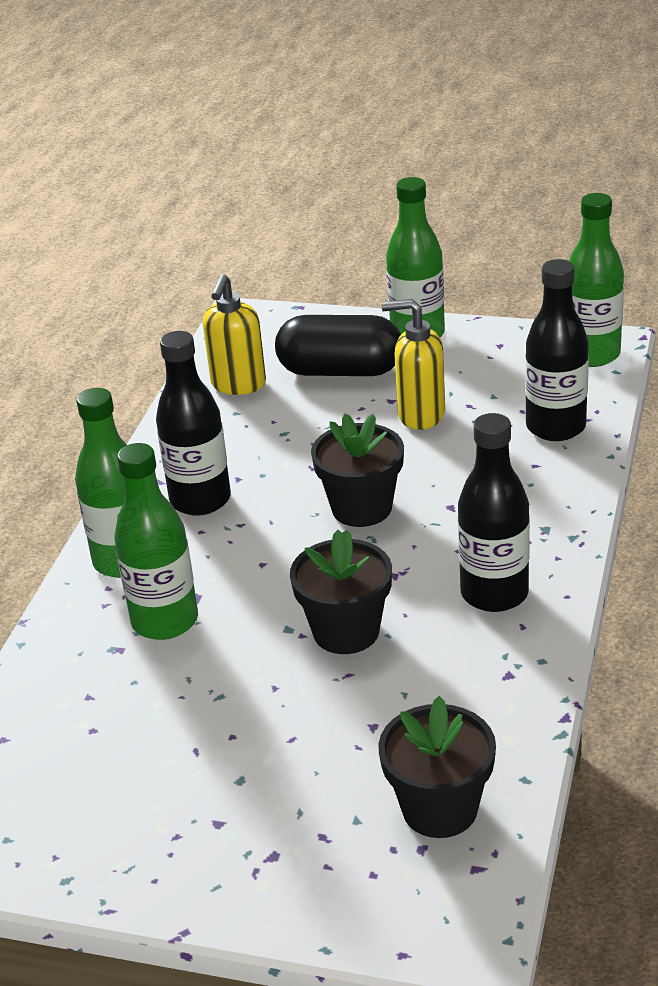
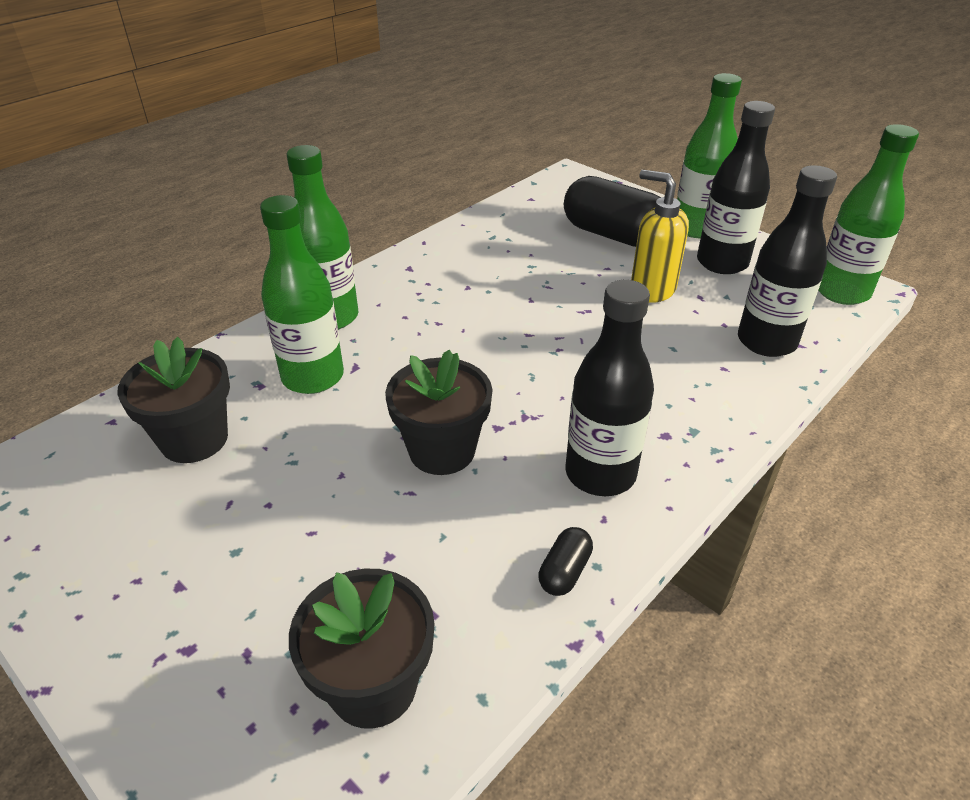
camera: 25 degrees right, 5 degrees up
(200, 500) = (425, 293): black bottle -> black bottle (722, 263)
(238, 385) = (527, 220): yellow soap dispenser -> none
(361, 508) = (543, 347): black flower pot -> black flower pot (194, 439)
(520, 675) = (564, 571): none -> black capsule

